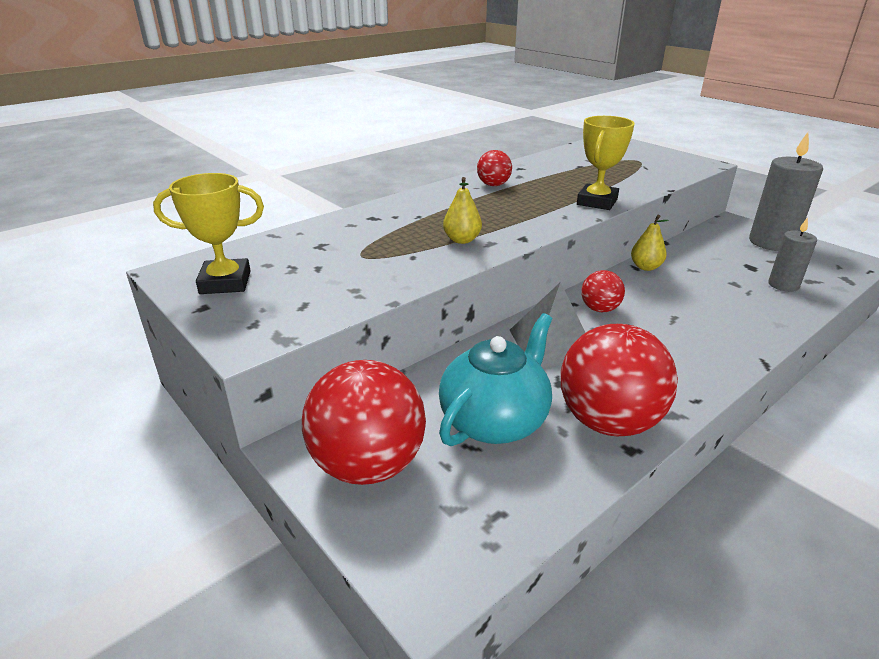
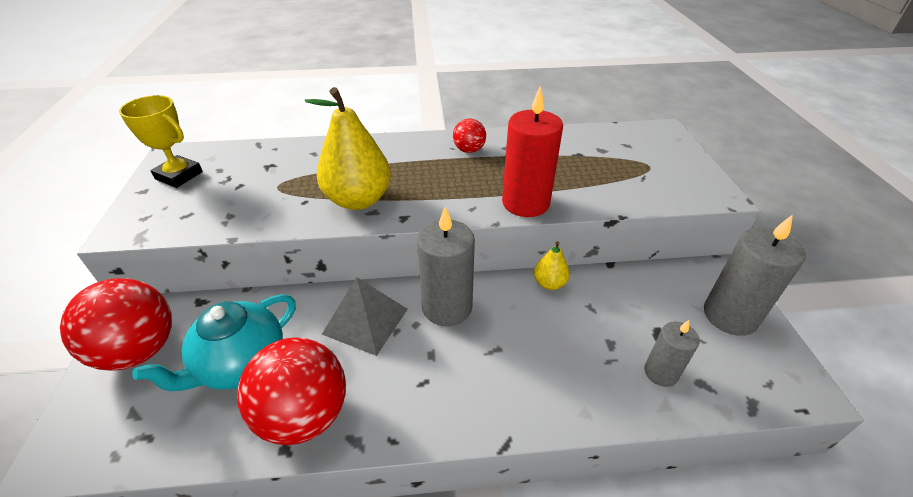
camera: 35 degrees right, 10 degrees up
(462, 240) = (358, 200): yellow pear -> yellow pear, size x2.04
(494, 421) = (241, 364): turquoise teapot -> turquoise teapot turned 150 degrees clockwise
(597, 202) = (525, 203): yellow trophy -> red candle
(599, 309) = (447, 307): red ball -> grey candle

